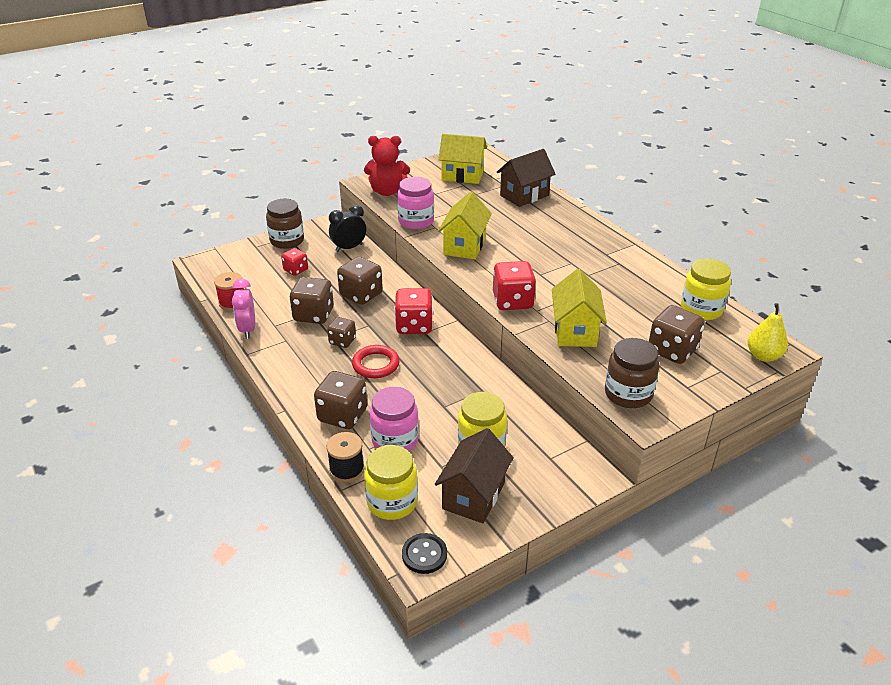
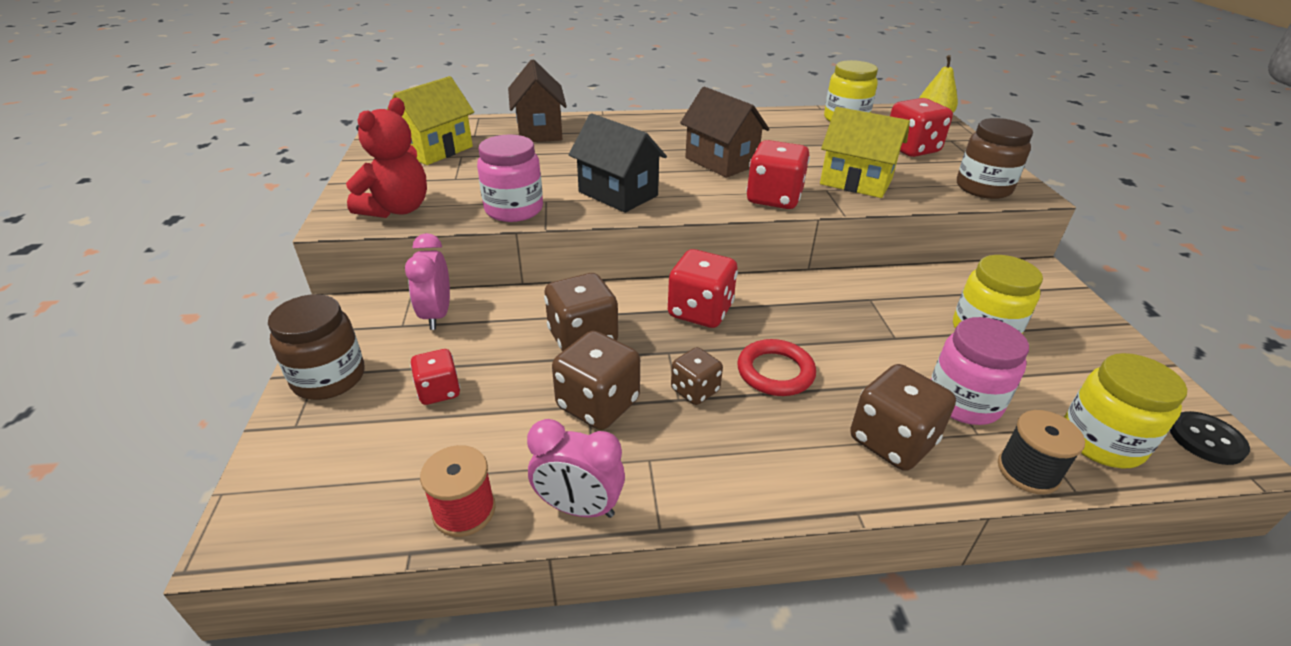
camera: 65 degrees left, 0 degrees up
(349, 248) = (437, 315): black clock -> pink clock
(464, 246) = (618, 194): yellow house -> black house
(473, 496) = (1082, 364): brown house -> brown house (721, 162)
(672, 350) = (911, 149): brown dice -> red dice

